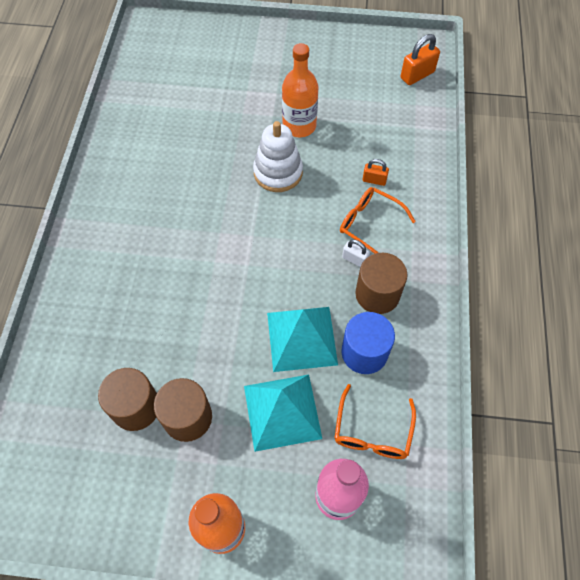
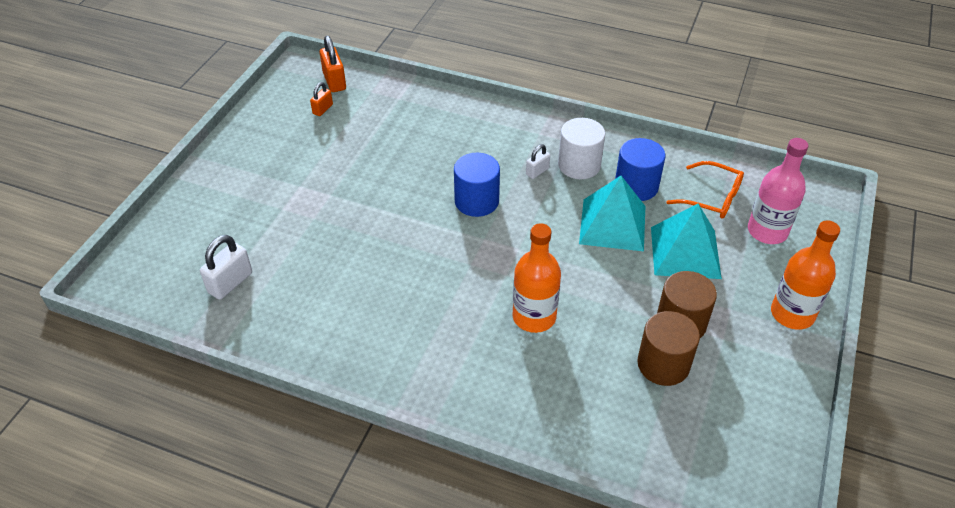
camera: 75 degrees left, 15 degrees down
(162, 86) = (230, 283): none -> white padlock
(278, 172) = (411, 204): white stacking toy -> none
(297, 219) = (476, 201): none -> blue cylinder
(299, 126) = (356, 176): orange bottle -> orange bottle (534, 317)
(369, 225) = (501, 153): orange glasses -> none
(374, 180) = (451, 139): orange padlock -> orange padlock (322, 109)
(377, 294) = (579, 165): brown cylinder -> white cylinder

